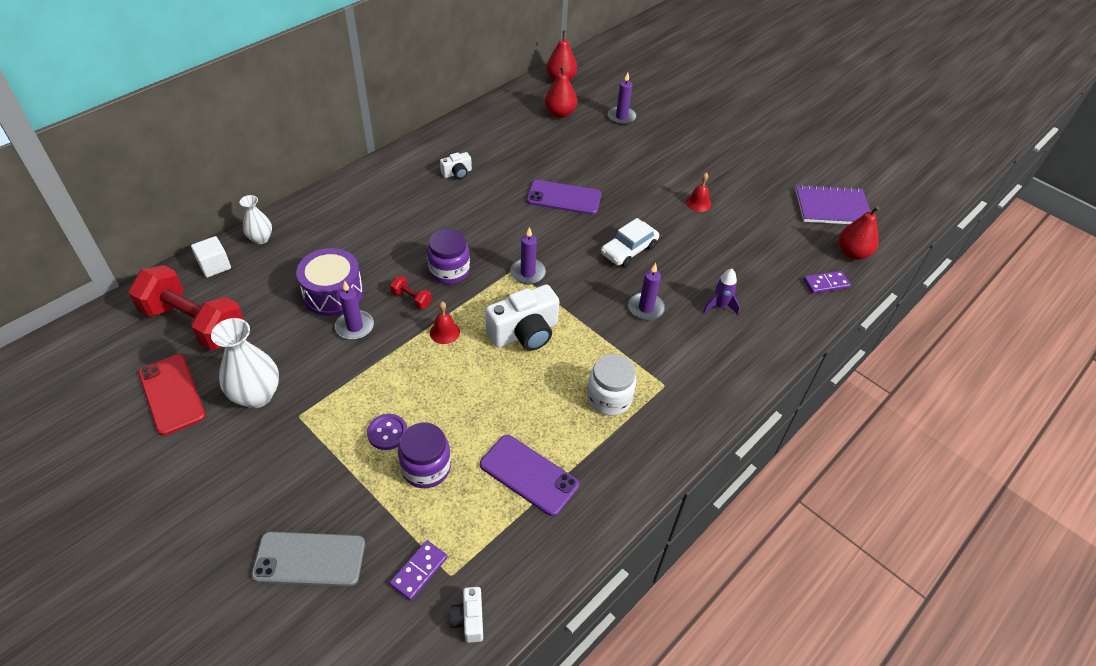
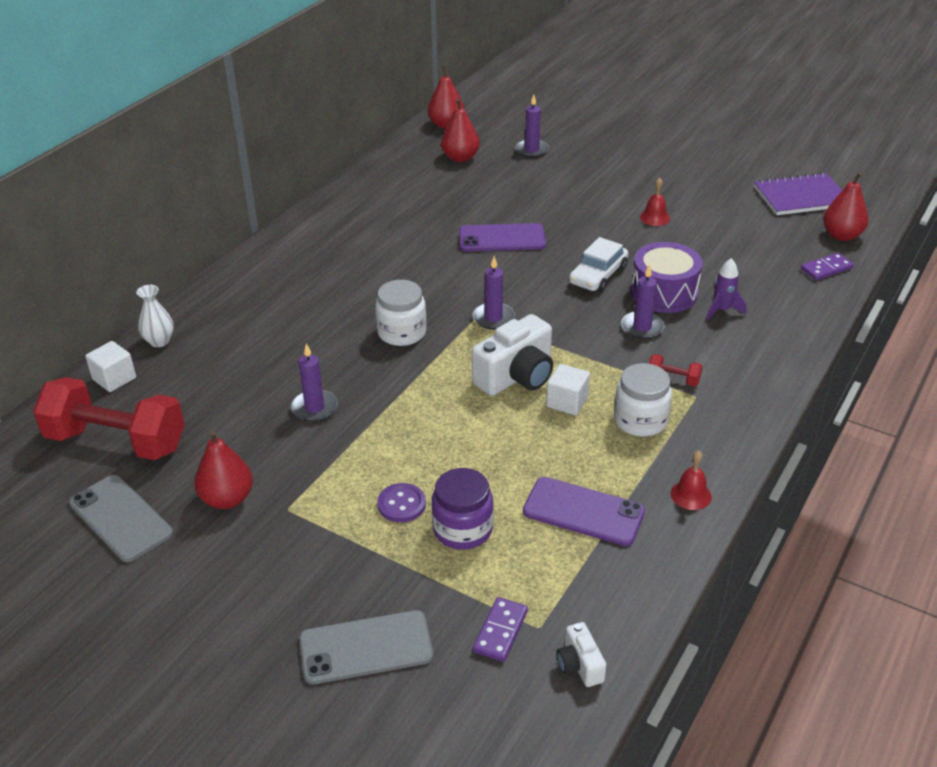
camera: 10 degrees left, 10 degrees down
(172, 394) = (120, 518): red phone -> grey phone
(257, 395) = (227, 499): white vase -> red pear
(333, 293) = (273, 380): purple drum -> purple drum (664, 293)
(411, 299) = (369, 368): red dumbbell -> red dumbbell (673, 379)
(444, 332) = (423, 393): red bell -> red bell (691, 495)
(449, 271) = (402, 332): purple jar -> white jar
(457, 173) = (367, 235): white camera -> none
(556, 366) = (567, 402): none -> white cube

